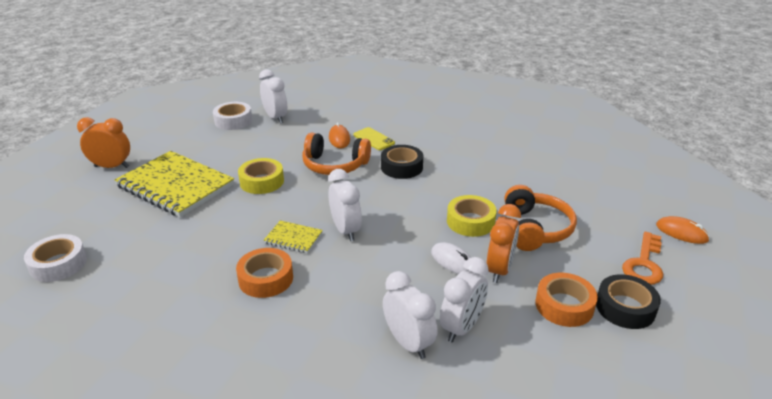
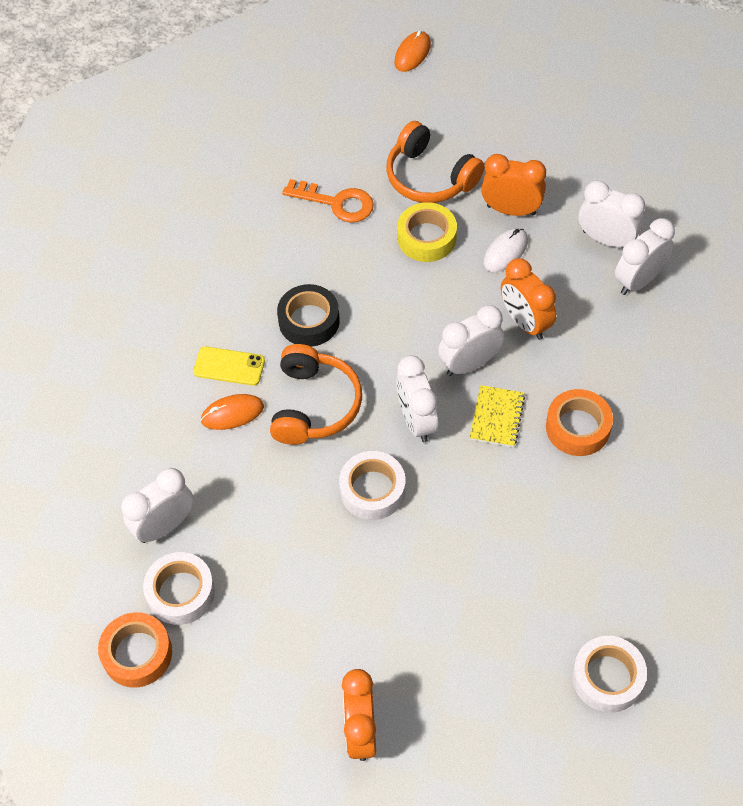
camera: 95 degrees left, 25 degrees up
(175, 186) = (402, 606): yellow notebook -> none
(262, 181) = (372, 490): yellow tape -> white tape
(306, 202) = (417, 420): none -> white clock
(374, 139) = (229, 366): yellow phone -> yellow phone turned 60 degrees clockwise
(377, 263) = (525, 322): none -> orange clock
(535, 229) = (430, 177): orange headphones -> orange headphones turned 135 degrees counterclockwise
(564, 305) = (554, 159): orange tape -> orange tape (137, 653)
(625, 308) = (545, 114): black tape -> none
(644, 264) = (474, 91): orange key -> orange key (336, 203)

